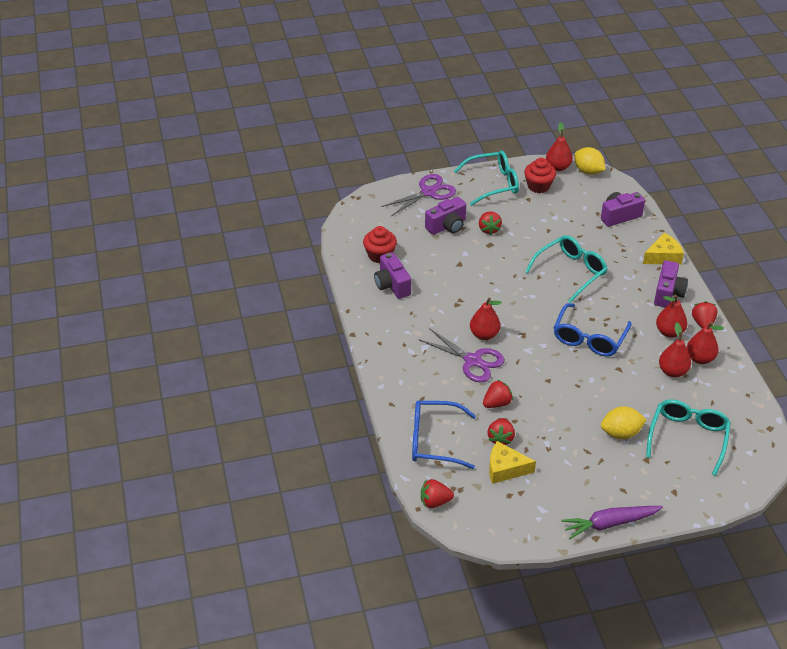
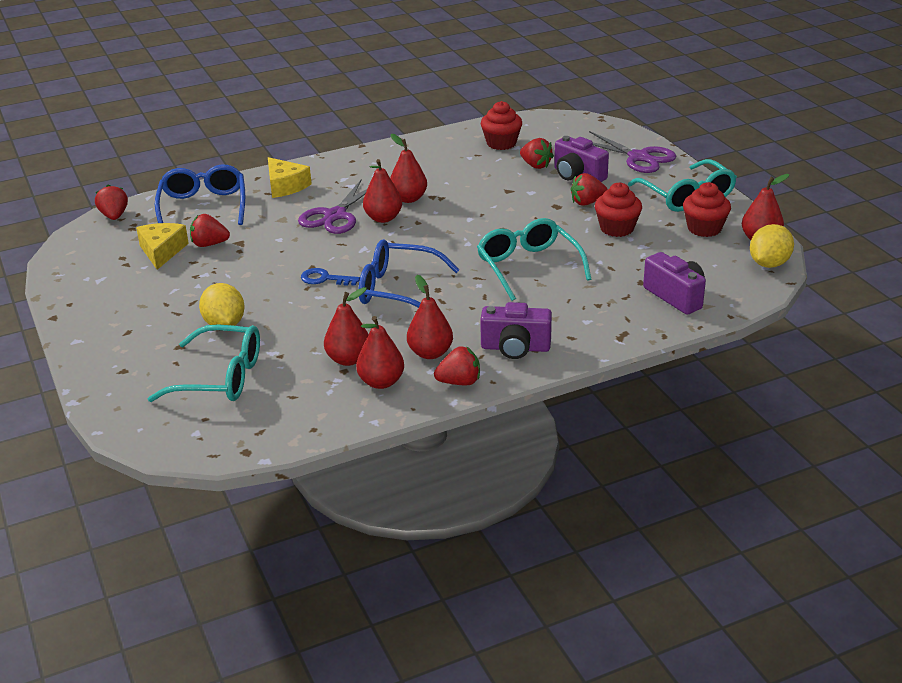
camera: 80 degrees right, 10 degrees down
(392, 285) = (451, 156): purple camera -> none
(457, 317) = (408, 198): none -> red pear
(497, 403) = (266, 237): red strawberry -> red strawberry (536, 165)
(529, 223) = (617, 228): none -> red cupcake
(567, 374) = (325, 279): none -> blue key
(571, 272) = (528, 266): turquoise glasses -> turquoise glasses turned 150 degrees counterclockwise
(609, 523) = (73, 325): purple carrot -> none
(663, 256) = (600, 340): yellow cheese -> yellow cheese (285, 186)

